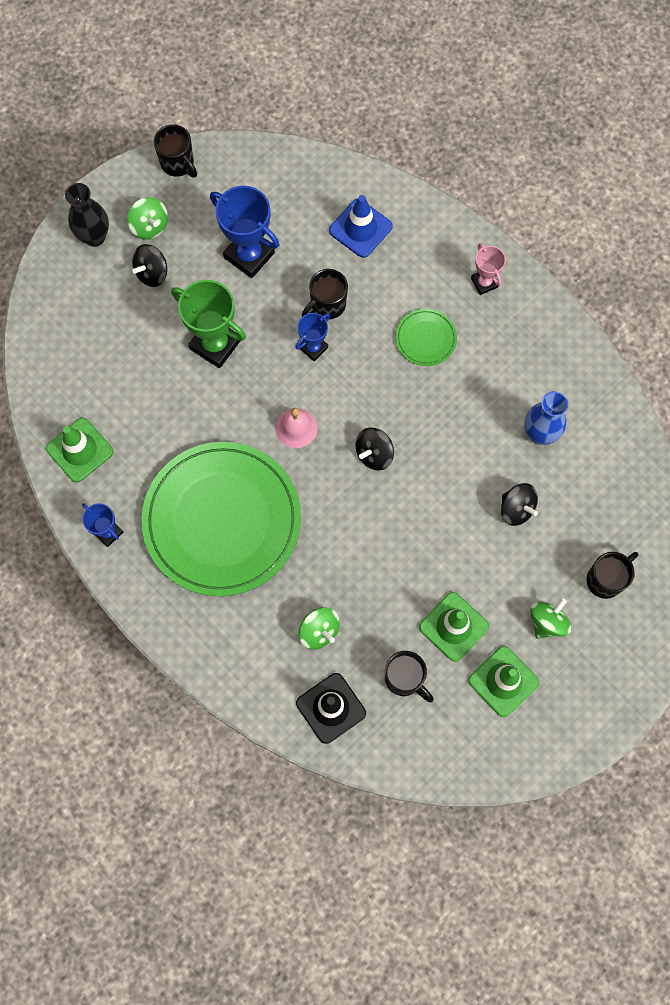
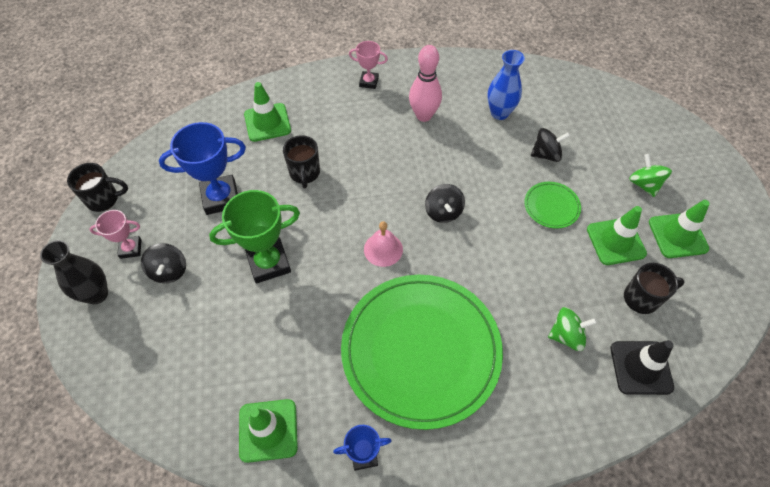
camera: 55 degrees left, 15 degrees down
(150, 226) = (130, 249): green spinning top -> pink trophy
(313, 347) = (329, 201): blue trophy -> none
(360, 228) = (267, 122): blue traffic cone -> green traffic cone
(426, 338) = (380, 133): green plate -> green plate (551, 206)
(479, 363) = (423, 115): none -> pink bowling pin
(605, 579) = (630, 136): black mug -> none

